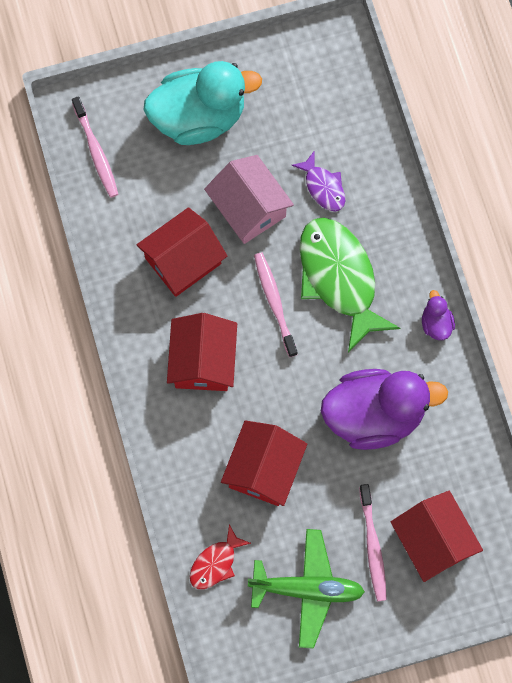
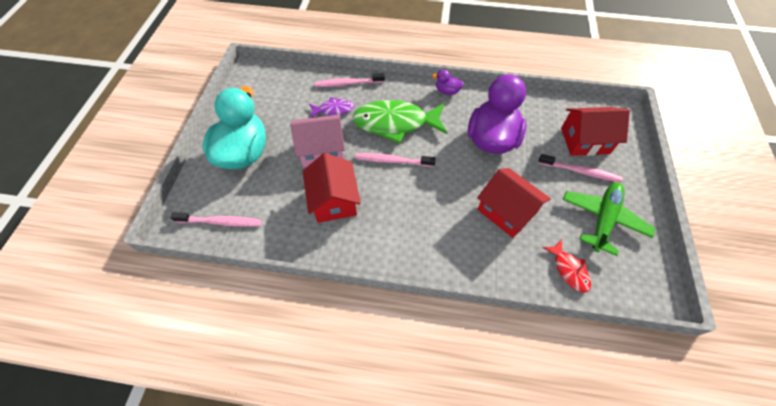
camera: 65 degrees left, 15 degrees down
(203, 361) = (412, 217): red house -> none
(381, 181) = (348, 83): none -> pink toothbrush

